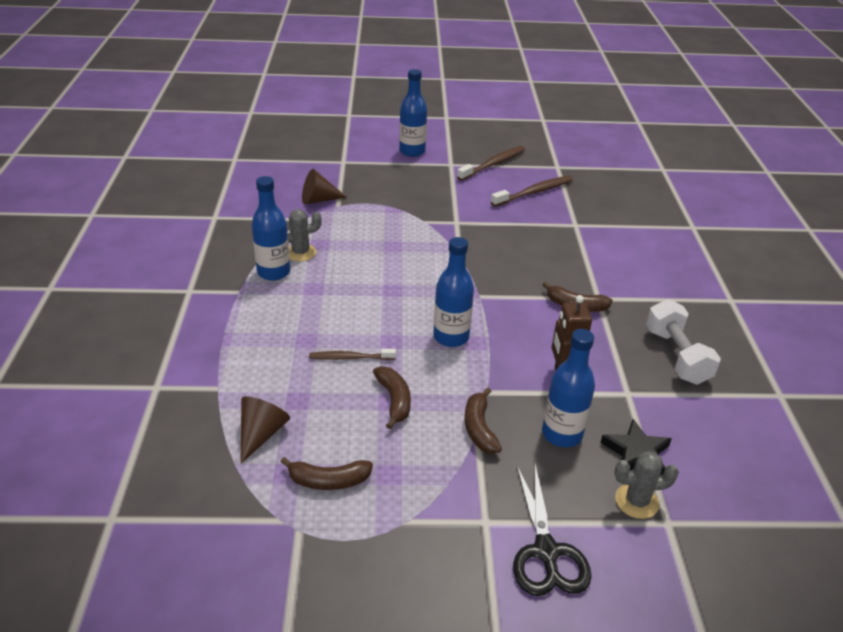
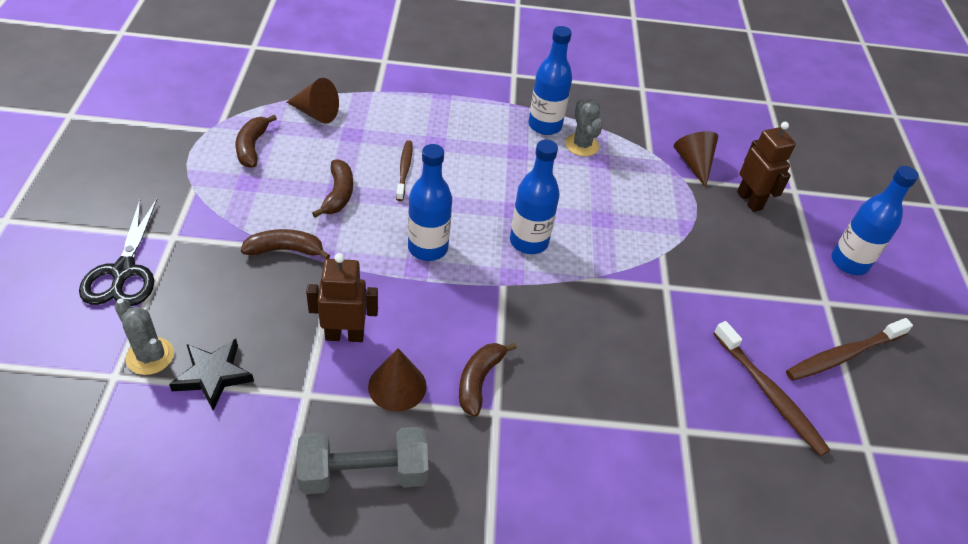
camera: 90 degrees right, 10 degrees up
(358, 180) = (749, 200): none -> brown robot
(394, 400) = (338, 194): brown banana -> brown banana turned 75 degrees counterclockwise
(493, 164) = (844, 355): brown toothbrush -> brown toothbrush turned 105 degrees clockwise
(546, 551) = (124, 271): black scissors -> black scissors turned 90 degrees counterclockwise
(562, 434) = (259, 314): blue bottle -> blue bottle (529, 242)
(598, 345) = (397, 386): none -> brown cone
(636, 501) = (150, 356): grey cactus -> grey cactus turned 45 degrees counterclockwise
(676, 356) = (364, 473): white dumbbell -> grey dumbbell

